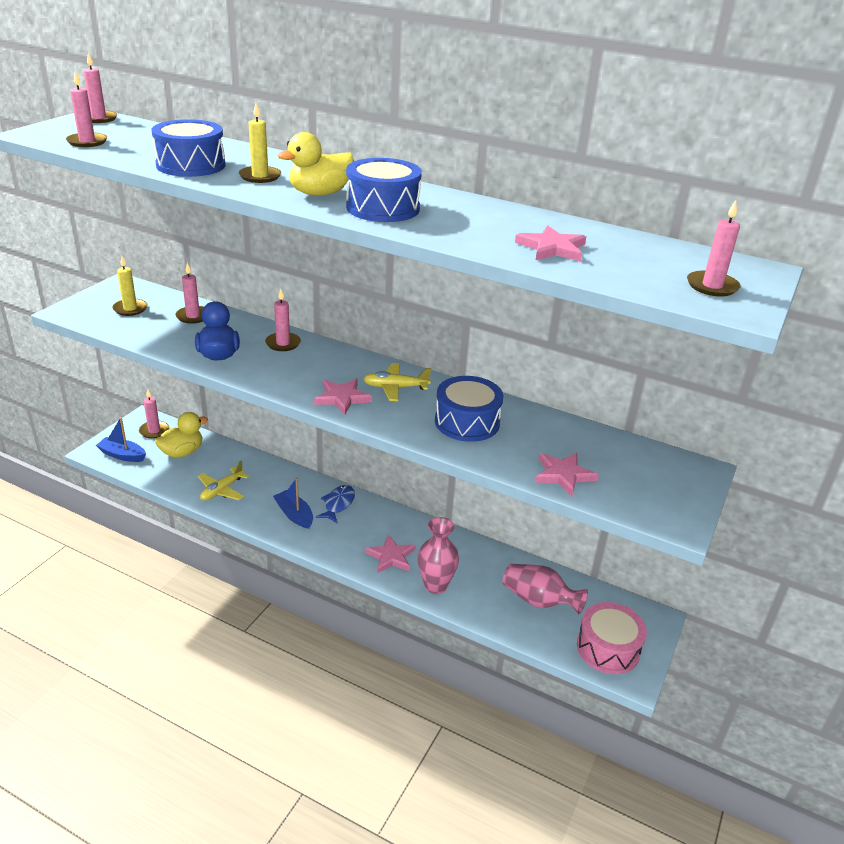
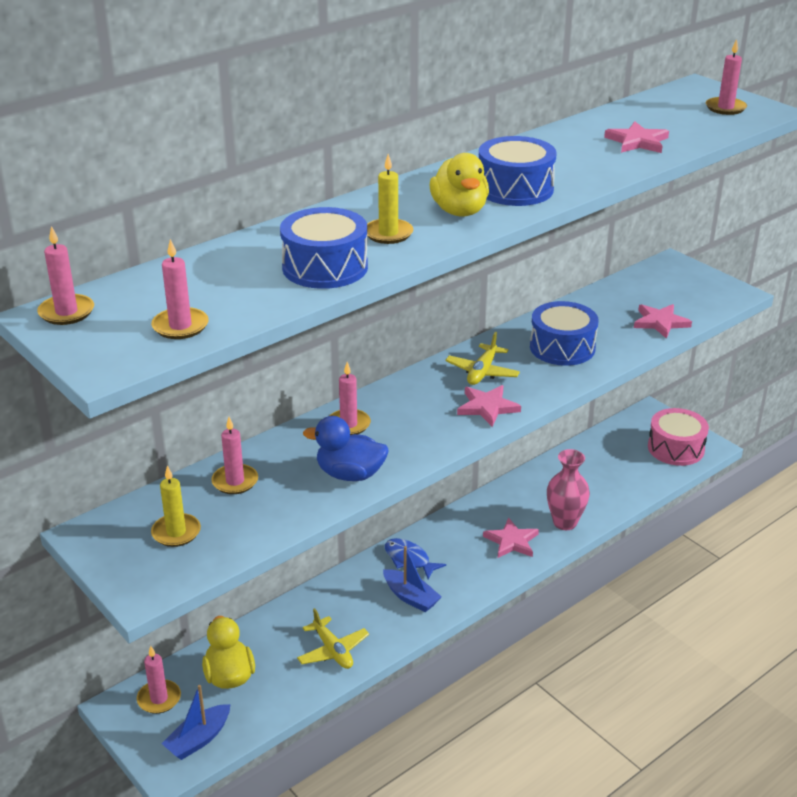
camera: 65 degrees left, 0 degrees up
(294, 515) = (410, 597): blue boat -> blue boat turned 120 degrees counterclockwise
(539, 601) = (608, 467): pink vase -> none

